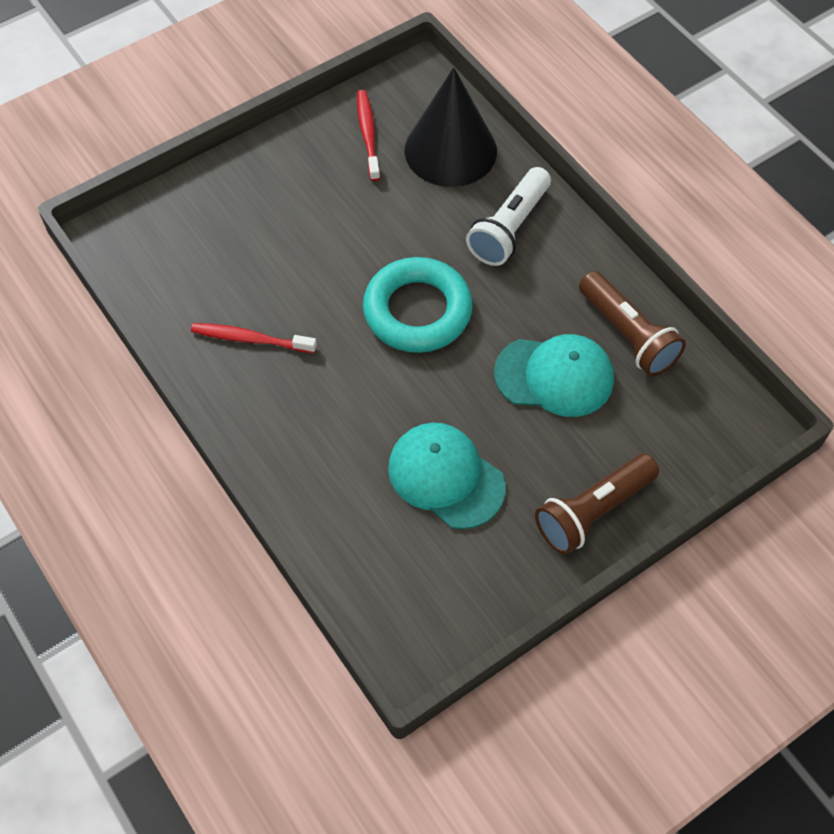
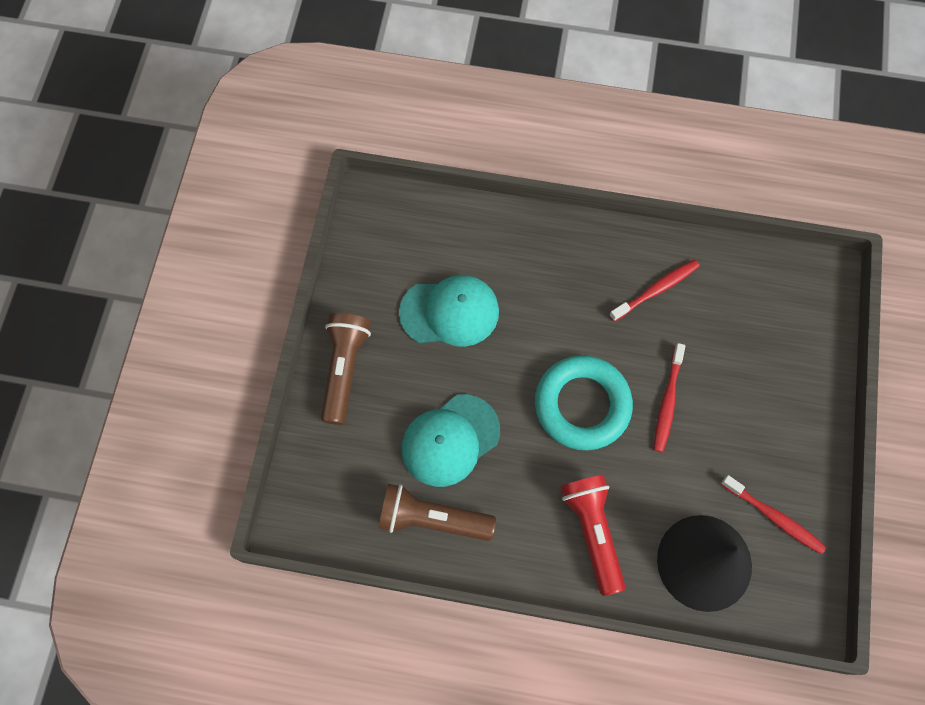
camera: 135 degrees right, 10 degrees up
(348, 258) = (667, 401): none -> red toothbrush
(509, 228) = (592, 531): white flashlight -> red flashlight

